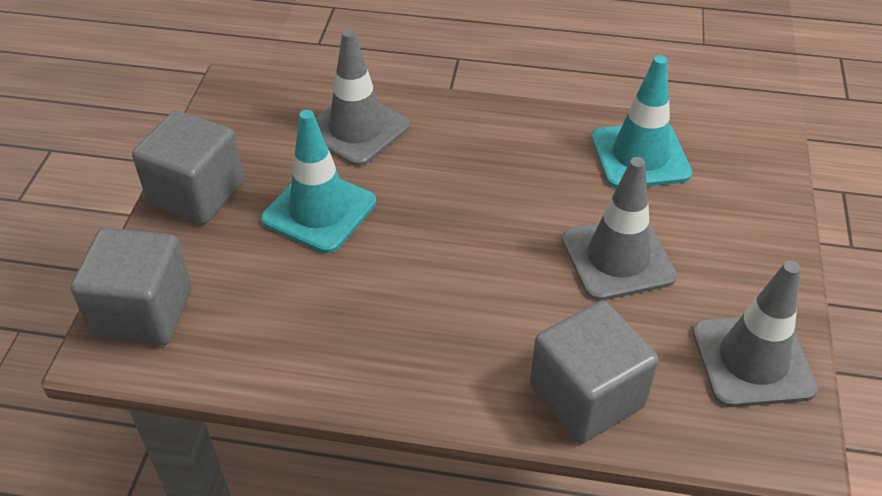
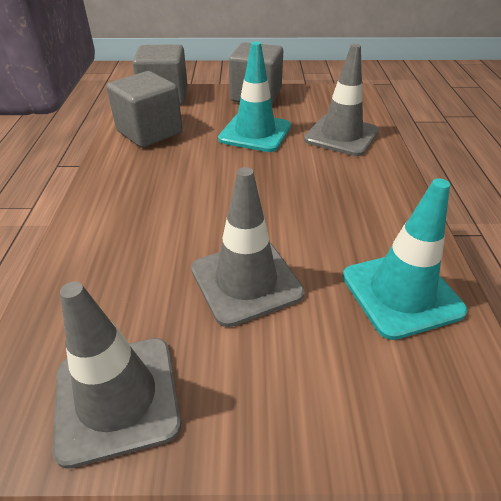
camera: 80 degrees right, 5 degrees down
(586, 396) = (87, 268): grey cube -> grey cube (149, 132)

